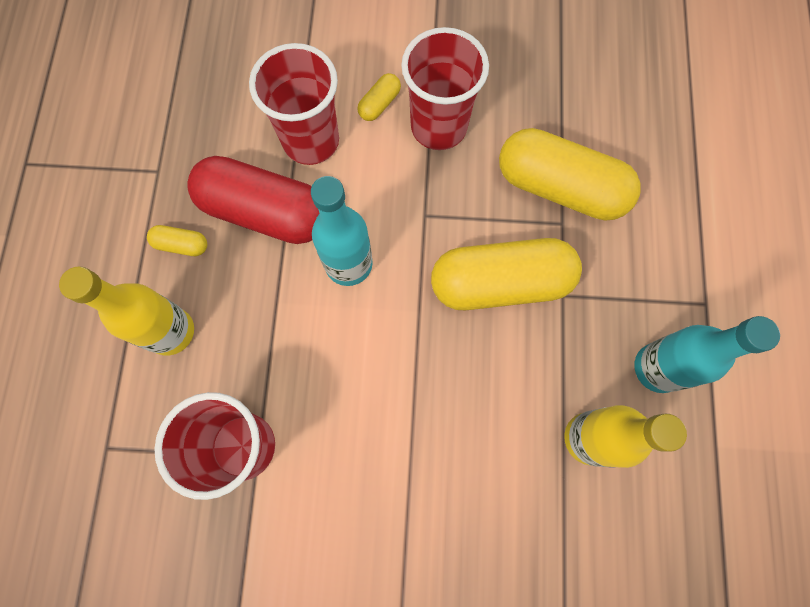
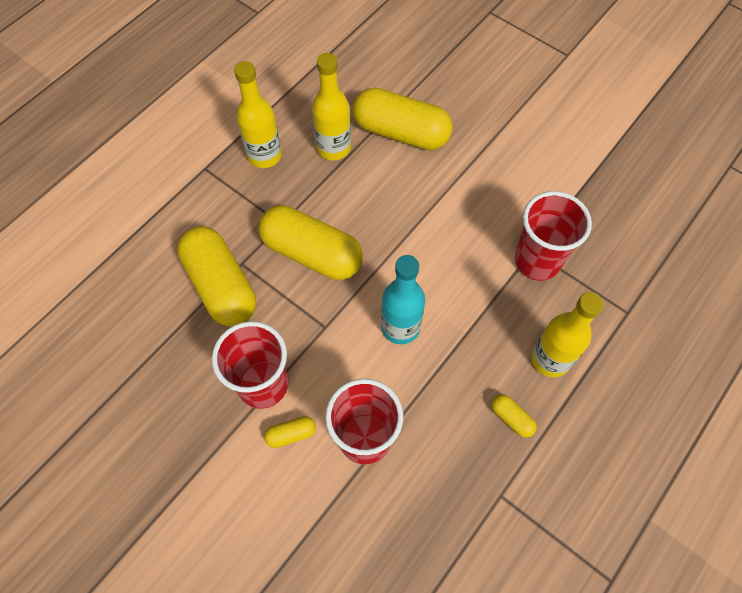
camera: 145 degrees left, 10 degrees down
(265, 212) = (435, 403): red capsule -> none
(526, 526) = (401, 132): none -> yellow capsule
(657, 368) = (264, 155): turquoise bottle -> yellow bottle

